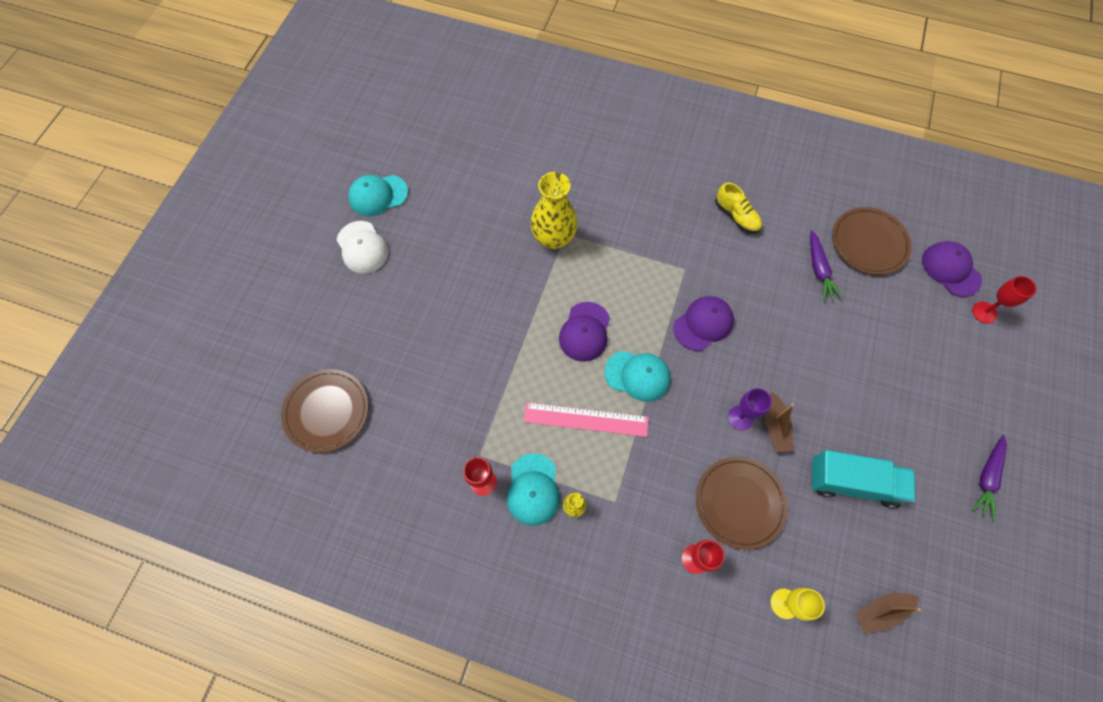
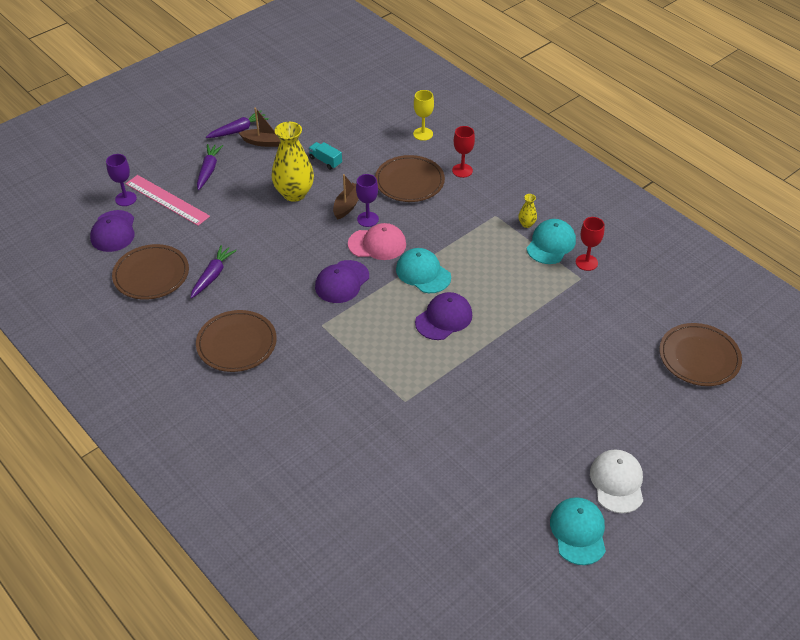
camera: 150 degrees left, 20 degrees down
(378, 195) = (578, 532): turquoise cap -> turquoise cap turned 105 degrees counterclockwise
(554, 238) = (418, 402): yellow vase -> yellow vase (294, 193)
(586, 419) = (484, 265): pink ruler -> pink ruler (167, 200)
(703, 324) = (342, 282): purple cap -> purple cap turned 45 degrees counterclockwise
(706, 389) = (377, 244): none -> pink cap
(736, 216) = (236, 344): yellow shoe -> brown plate
(852, 483) = (325, 161): turquoise truck -> turquoise truck, size x0.50
(880, 611) = (369, 111): brown boat -> brown boat (264, 142)
(952, 396) = (208, 170): none -> purple carrot
(984, 312) = (126, 199): red goblet -> purple goblet

